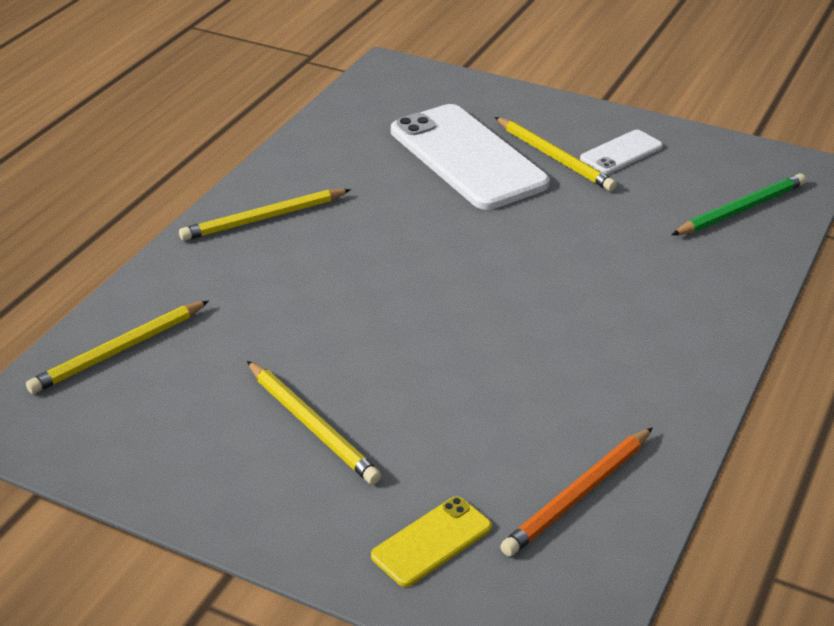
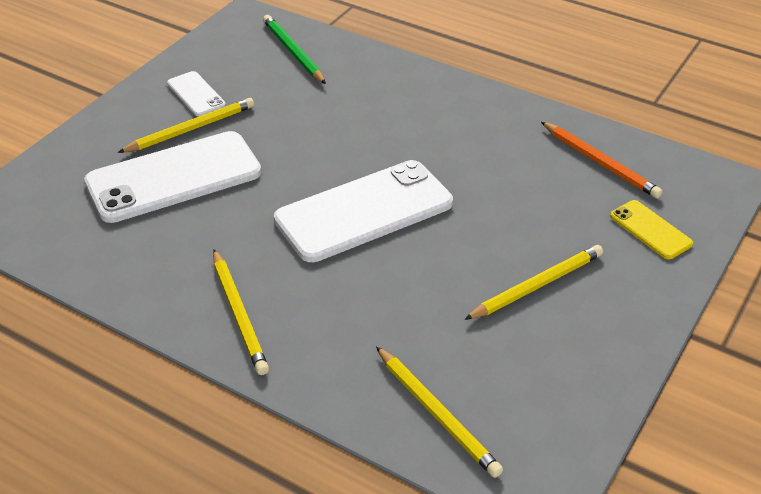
camera: 85 degrees left, 5 degrees up
(431, 285) = (364, 211): none -> white phone

